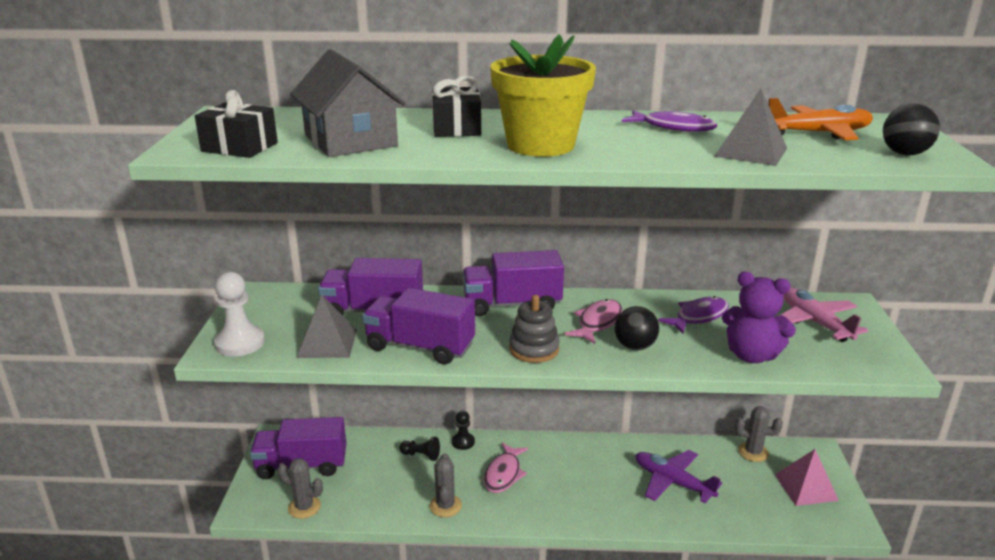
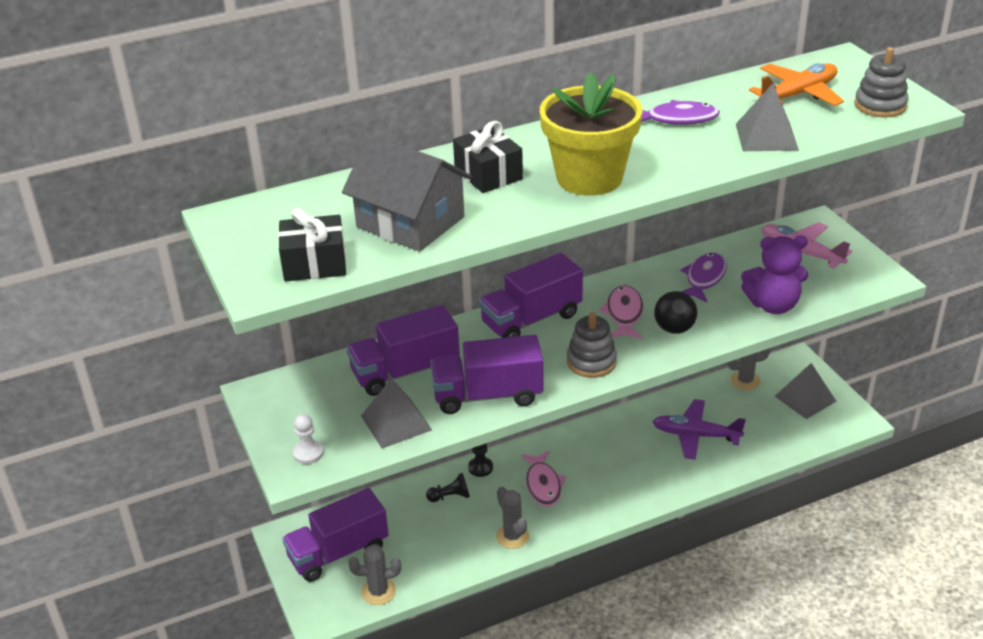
camera: 25 degrees left, 10 degrees up
(240, 343) = (308, 453): white pawn -> white pawn, size x0.58
(806, 487) = (805, 398): pink pyramid -> grey pyramid
(904, 154) = (880, 105): black ball -> grey stacking toy

